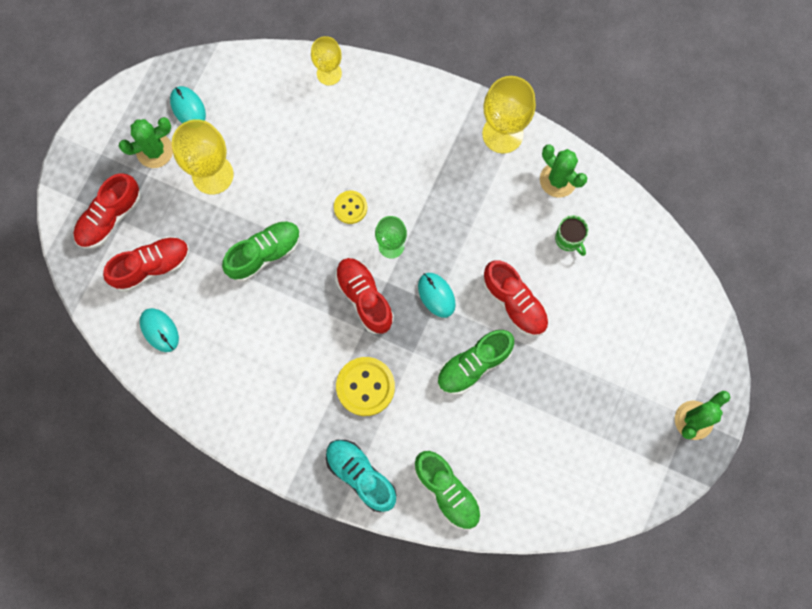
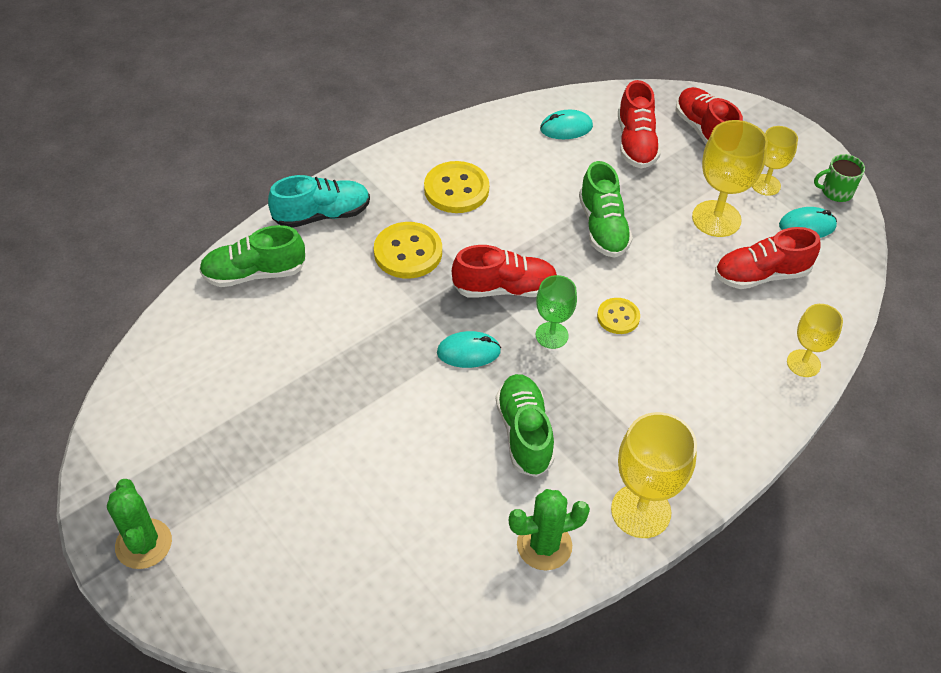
camera: 115 degrees right, 25 degrees down
(154, 151) = (765, 185): green cactus -> yellow goblet
(278, 384) = (456, 189): none -> yellow button
(474, 365) = (367, 352): green shoe -> green shoe (524, 433)
(514, 303) = (413, 422): red shoe -> red shoe (761, 275)
(569, 239) = (457, 519): green mug -> green mug (836, 191)

